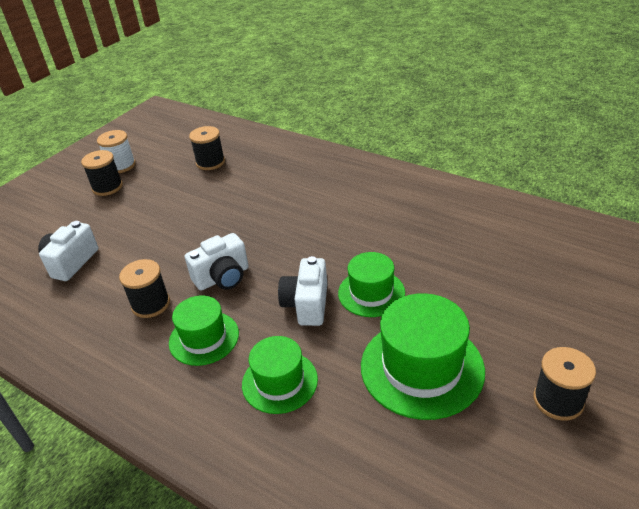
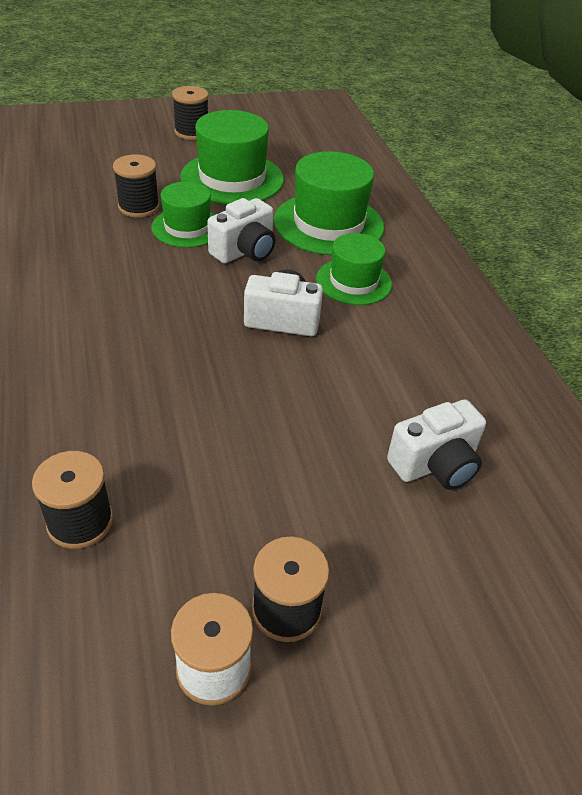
camera: 145 degrees left, 5 degrees up
(151, 304) = (375, 341): black spool -> black spool (139, 207)
(279, 381) = (328, 224): green hat -> green hat, size x1.60

